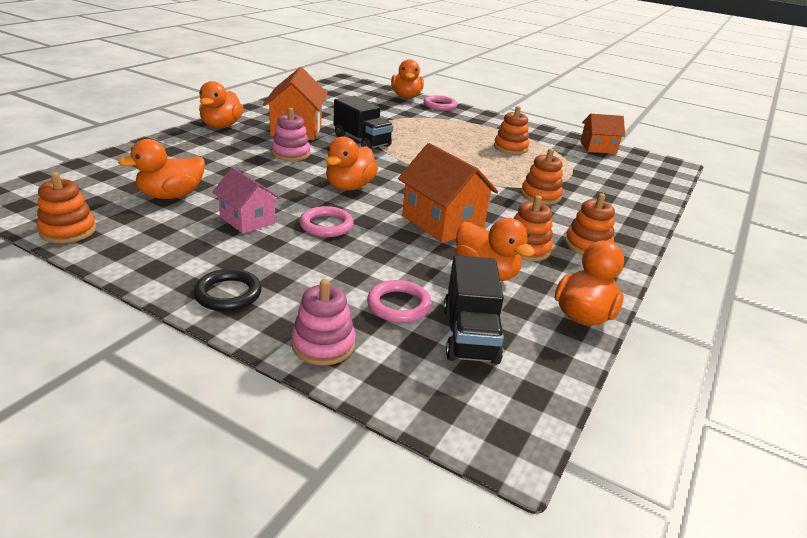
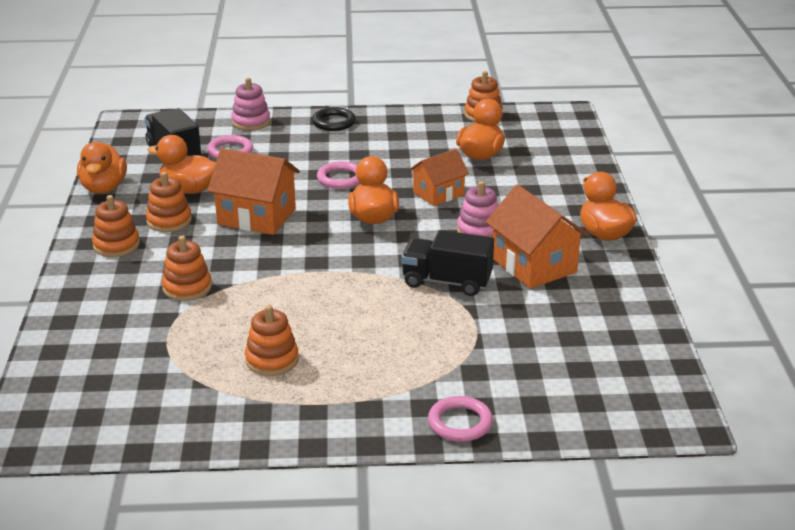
camera: 150 degrees right, 0 degrees up
(247, 220) = (398, 161): pink house -> none
(406, 96) = (535, 422): orange duck -> none
(598, 148) = (148, 429): orange house -> orange house (438, 194)

